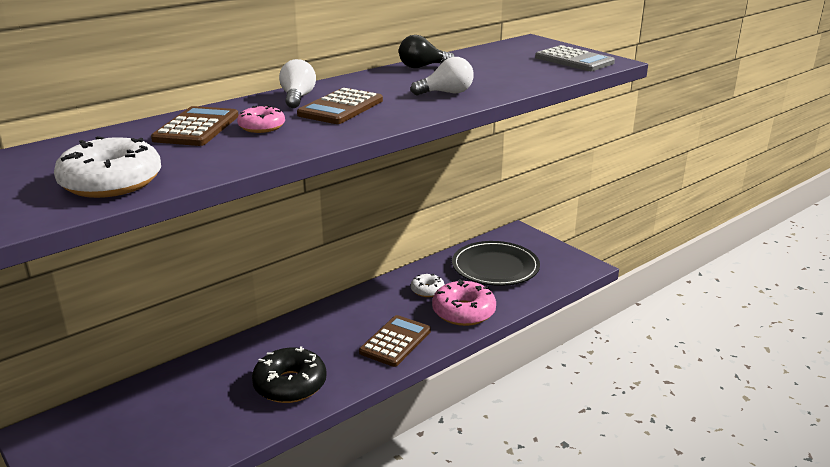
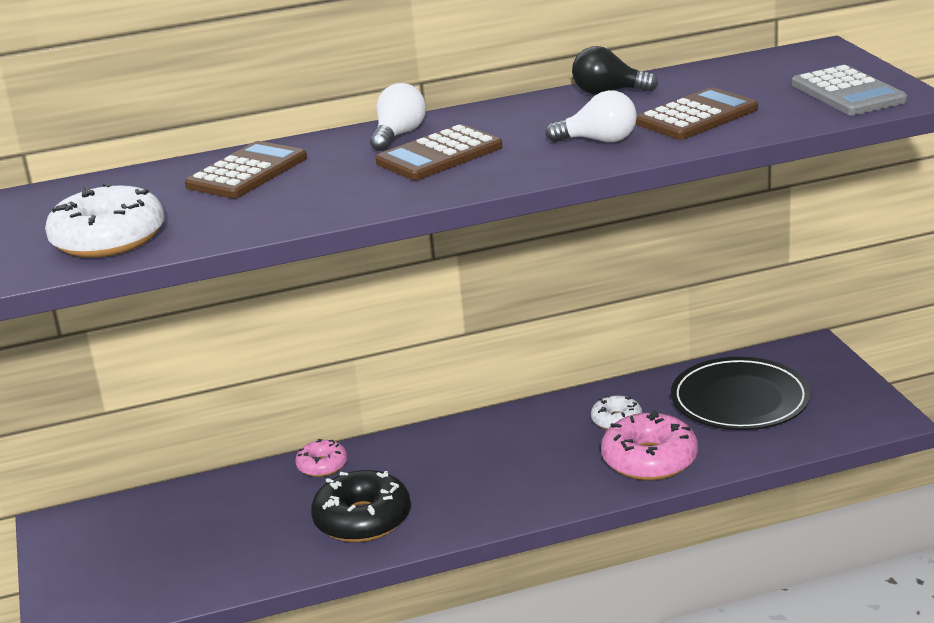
camera: 25 degrees right, 0 degrees up
(262, 127) = (321, 177): pink donut -> pink donut (322, 465)
(395, 341) = (528, 486): brown calculator -> brown calculator (696, 116)

